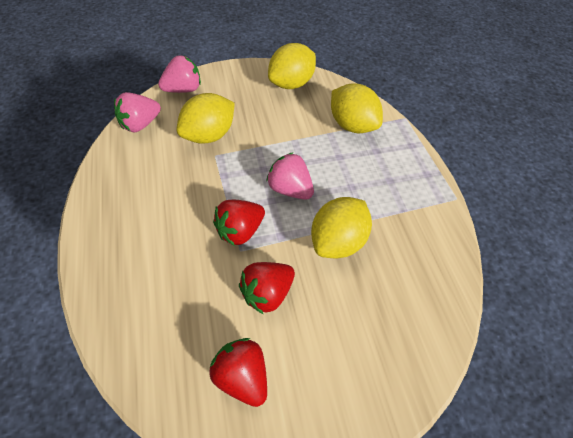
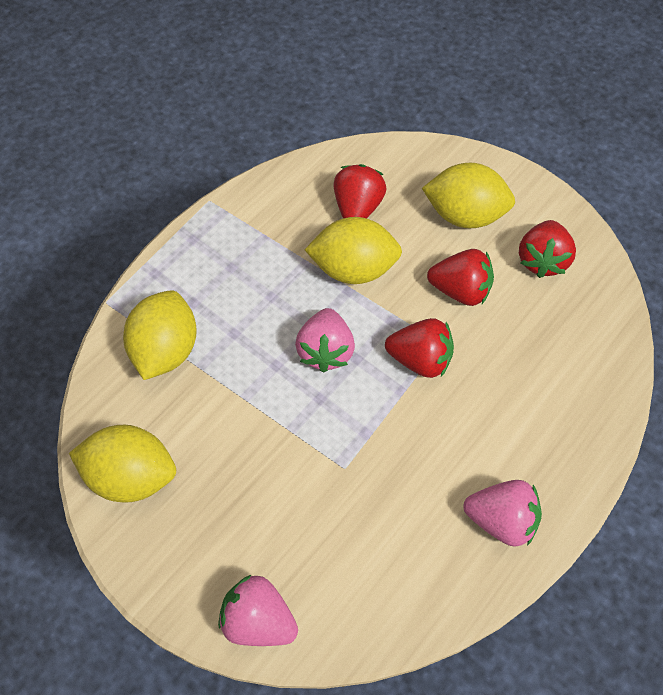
camera: 125 degrees left, 5 degrees up
(140, 124) = (373, 612): pink strawberry -> pink strawberry (501, 520)
(209, 135) = (318, 503): yellow lemon -> yellow lemon (465, 215)
(391, 280) = (357, 208): none -> red strawberry

